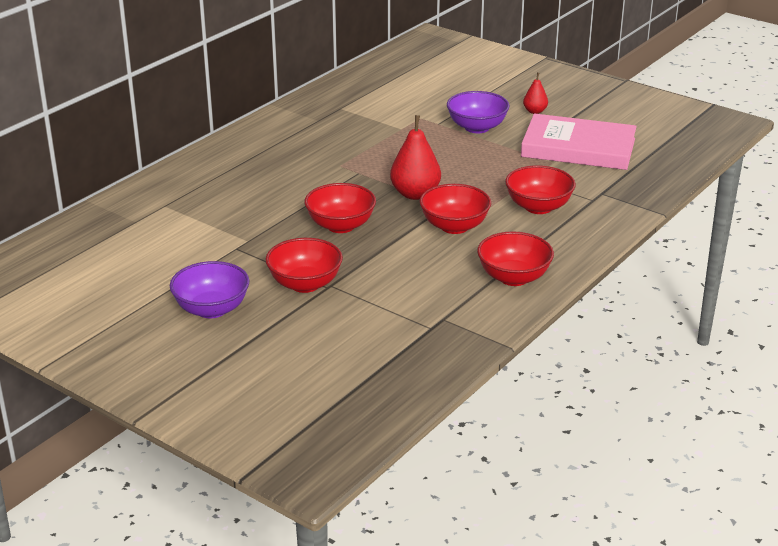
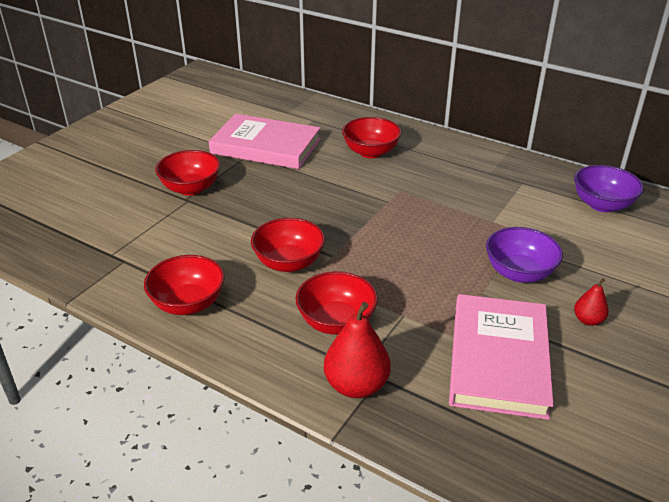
camera: 85 degrees right, 5 degrees up
(211, 309) = (161, 153): purple bowl -> purple bowl (602, 205)
(220, 237) = (266, 146): none -> pink book
(340, 226) = (286, 198): red bowl -> red bowl (370, 152)
(415, 194) = (351, 236): red pear -> red pear (356, 385)

